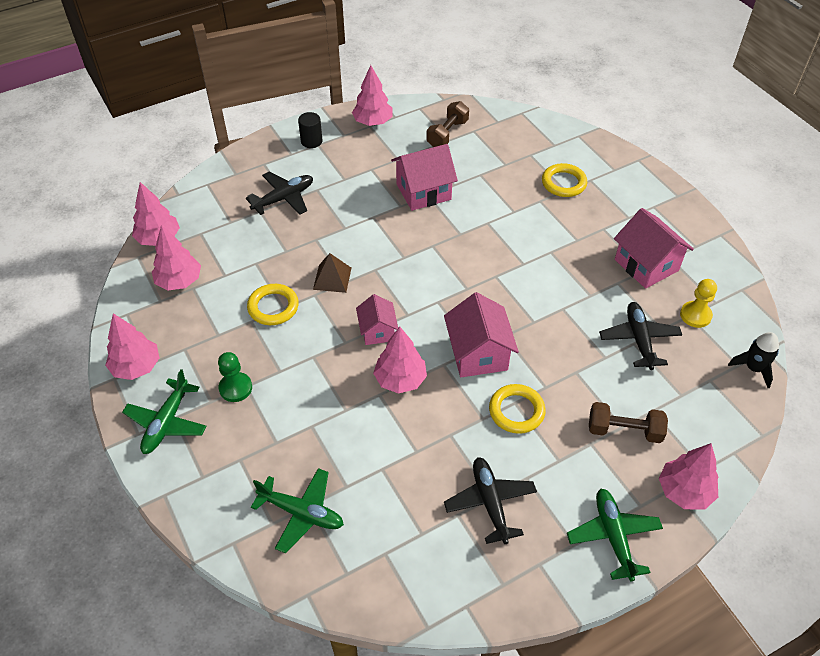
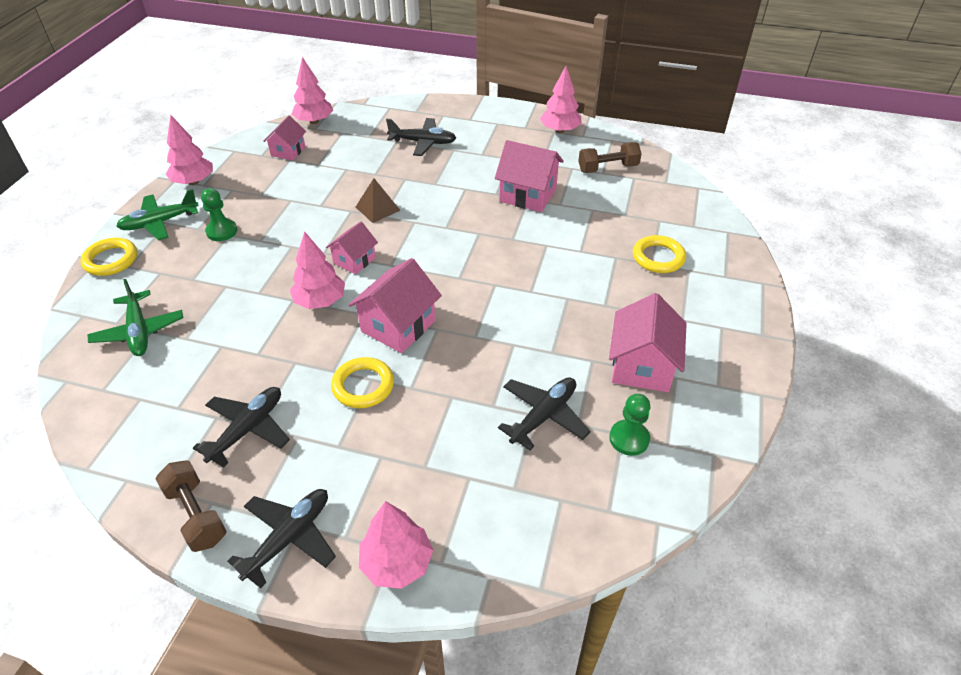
camera: 45 degrees right, 5 degrees down
(179, 281) = (288, 151): pink tree -> pink house
(273, 307) = (315, 201): yellow ring -> yellow ring (111, 260)
(311, 141) = (496, 119): black cylinder -> none
(613, 536) = (289, 538): green plane -> black plane
(624, 430) = (422, 471): brown dumbbell -> brown dumbbell (196, 514)
(695, 315) = (629, 439): yellow pawn -> green pawn
(753, 368) = (621, 527): black rocket -> none

